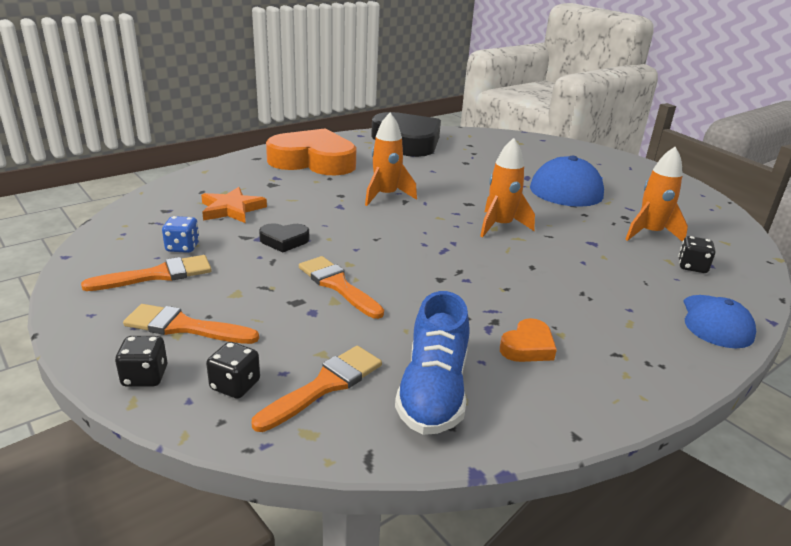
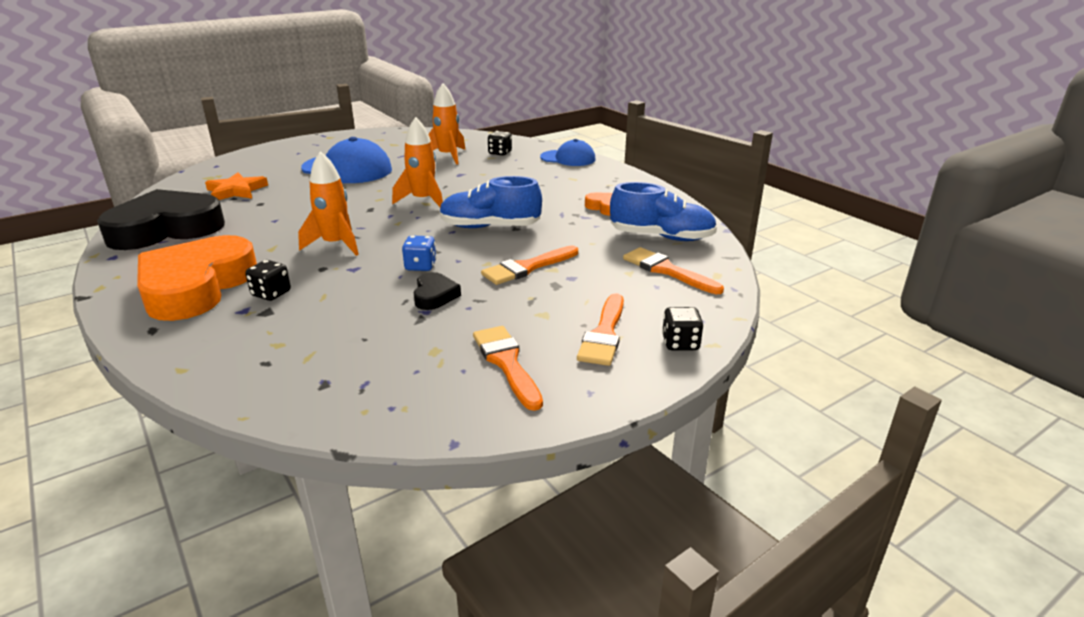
camera: 85 degrees left, 0 degrees up
(182, 247) = (441, 355): blue dice -> blue dice (420, 266)
(231, 209) = (339, 333): orange star -> orange star (236, 191)
(235, 385) = (678, 303): black dice -> black dice (271, 294)
(439, 263) = (490, 227): none -> blue shoe

